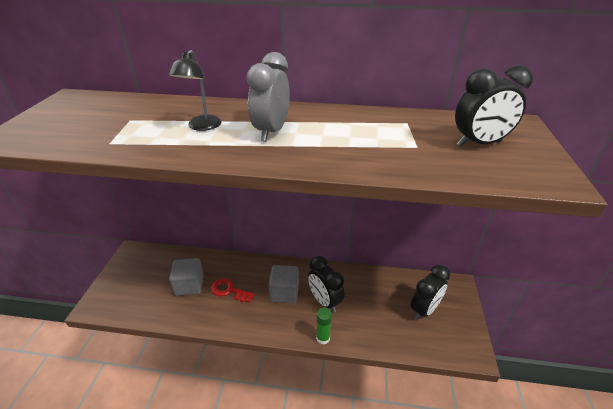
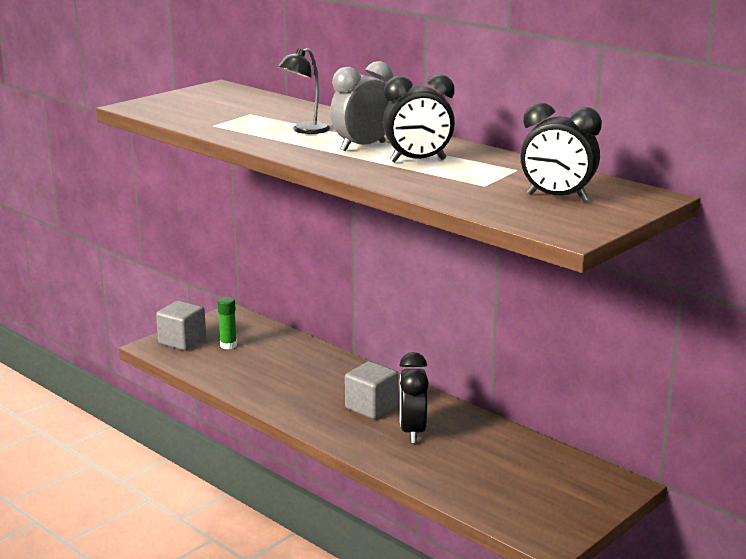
camera: 35 degrees right, 15 degrees down
(189, 285) = (267, 363): grey cube -> grey cube (182, 341)
(229, 290) = (307, 383): red key -> none
(323, 338) = (372, 457): green glue stick -> green glue stick (228, 345)
(424, 310) = (538, 486): black clock -> black clock (418, 161)

